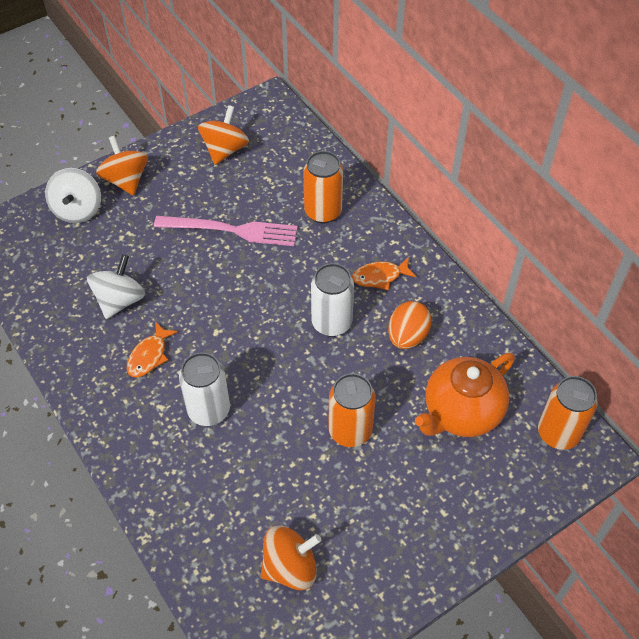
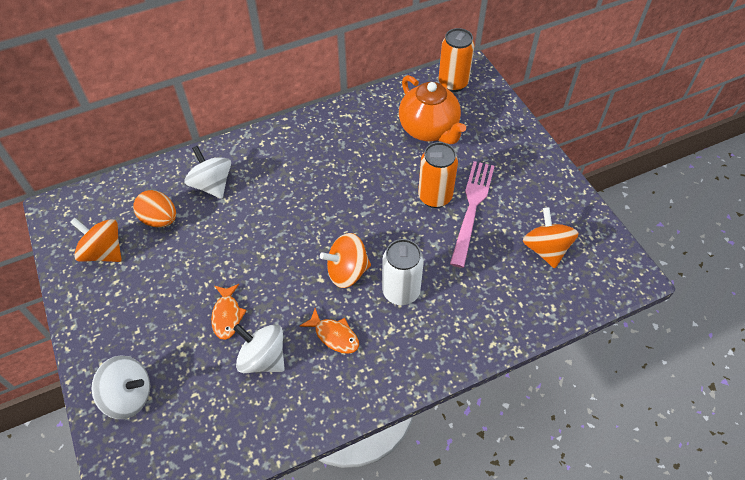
camera: 80 degrees left, 0 degrees up
(126, 180) = (106, 345): orange spinning top -> orange spinning top (347, 271)
(231, 230) = (208, 256): pink fork -> pink fork (472, 209)
(323, 212) = (212, 185): orange can -> white spinning top
(331, 323) = (332, 195): white can -> none
(380, 277) = (294, 157): orange fish -> orange fish (227, 315)
(407, 336) = (356, 149): orange egg -> orange egg (160, 219)

